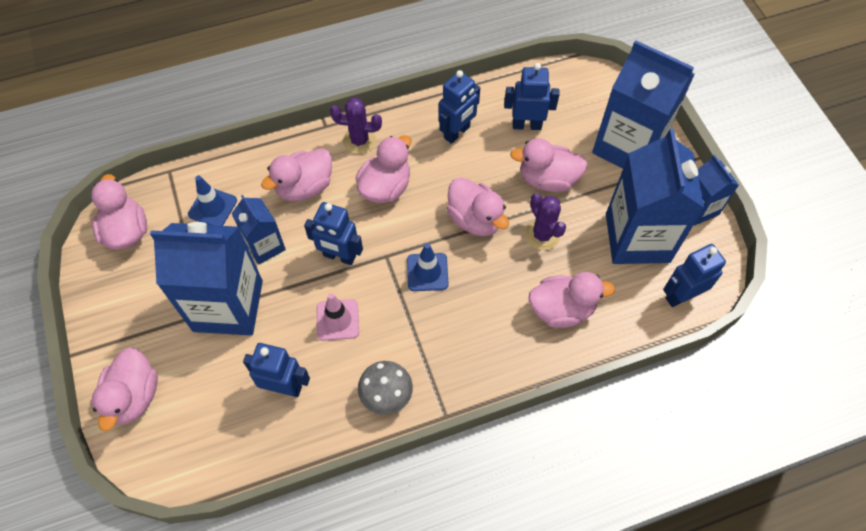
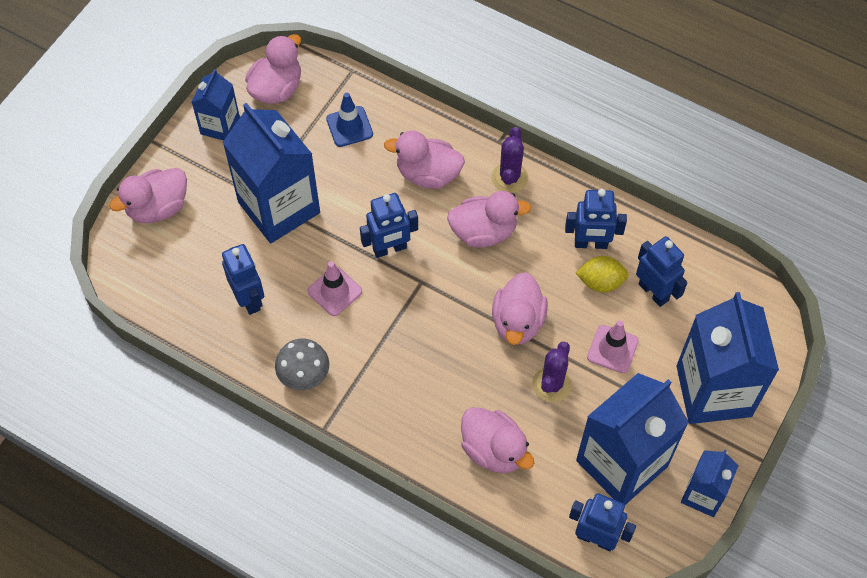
camera: 50 degrees right, 0 degrees up
(265, 246) = (350, 190): blue carton -> blue carton (220, 126)
(339, 256) = (390, 249): blue robot -> blue robot turned 90 degrees counterclockwise
(359, 141) = (509, 177): purple cactus -> purple cactus turned 45 degrees clockwise
(427, 272) = (435, 323): blue traffic cone -> none
(491, 148) = (600, 282): none -> yellow lemon
(547, 179) = (612, 349): pink duck -> pink traffic cone

